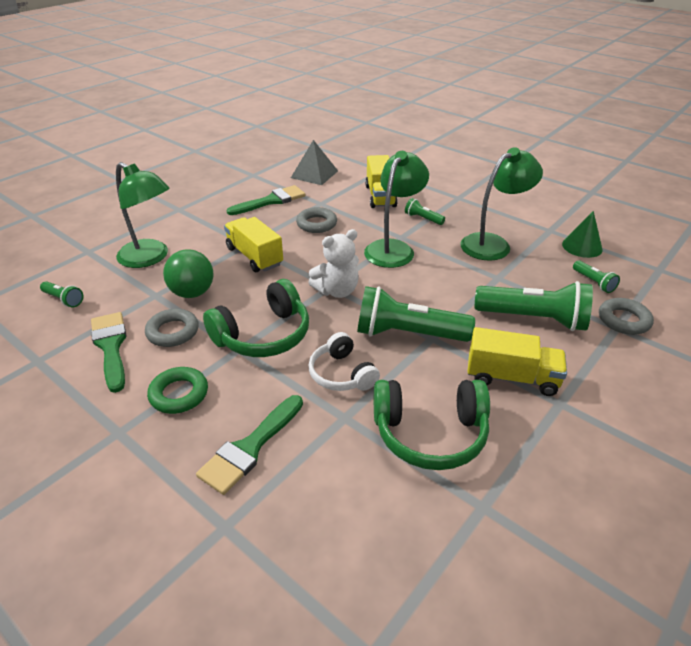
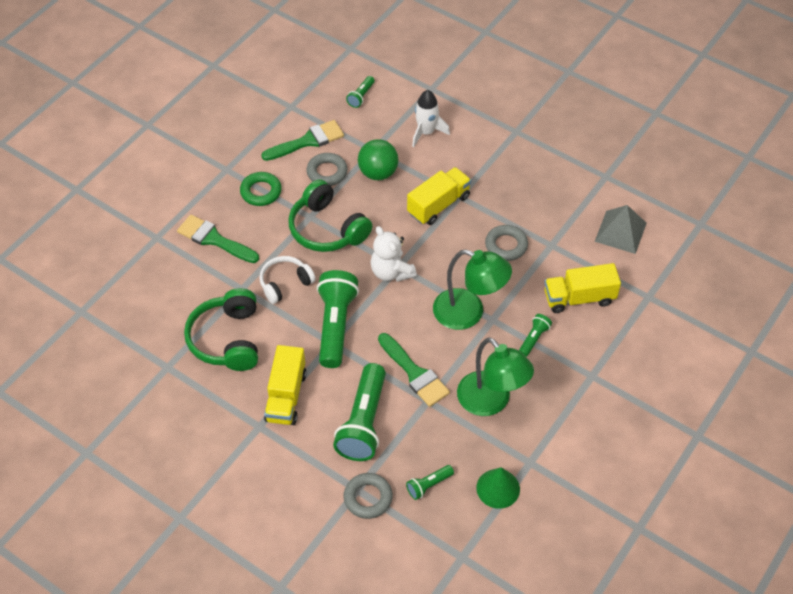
camera: 85 degrees right, 15 degrees up
(150, 258) = (426, 132): green lamp -> white rocket
(271, 201) = (547, 201): green brush -> green brush (414, 373)

